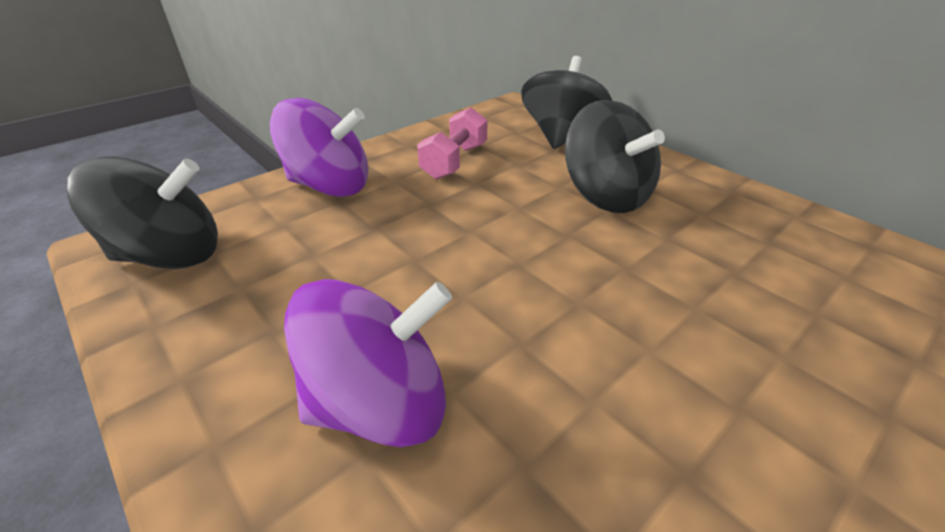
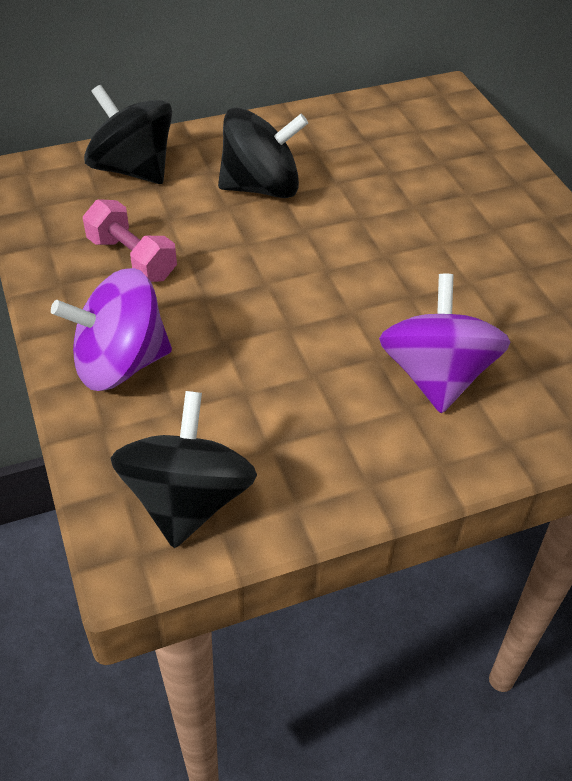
camera: 70 degrees left, 10 degrees up
(330, 186) = (120, 363): purple spinning top -> purple spinning top turned 135 degrees counterclockwise

